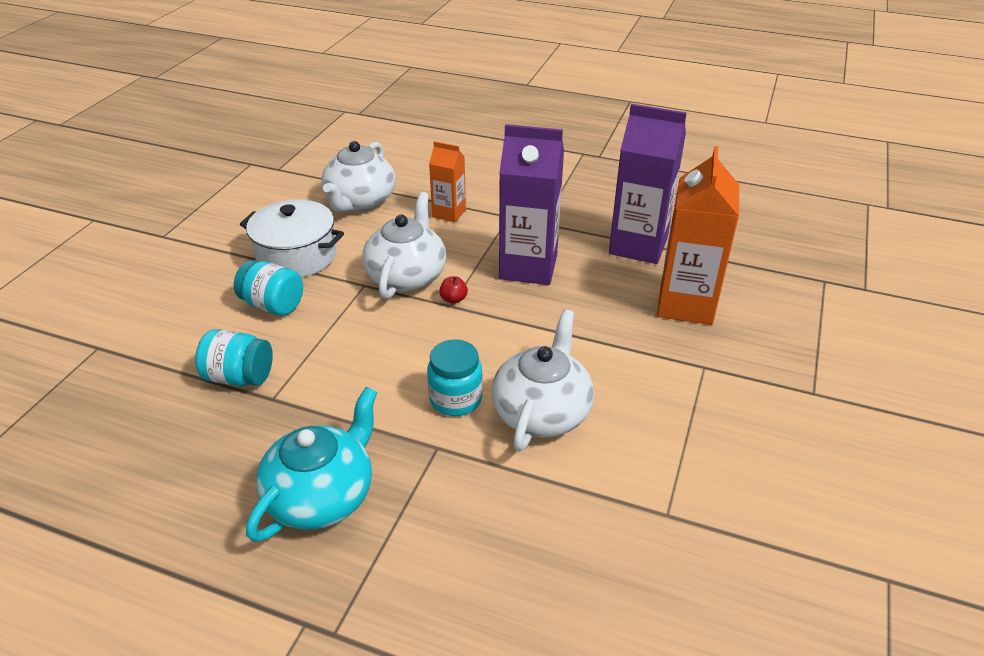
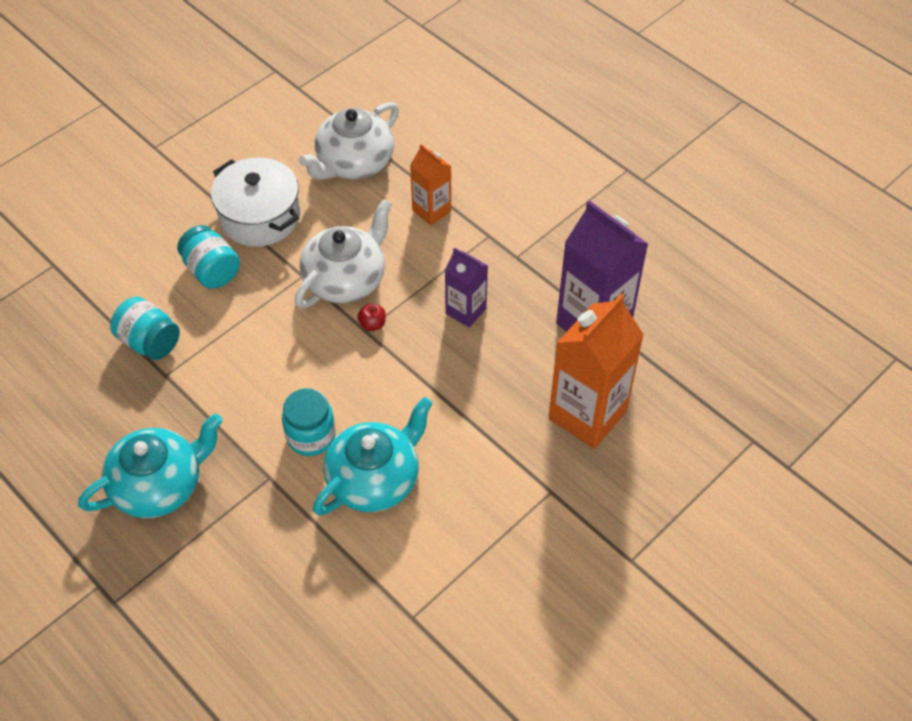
camera: 25 degrees right, 15 degrees up
(528, 267) = (465, 311): purple carton -> purple carton, size x0.55
(542, 412) = (375, 479): white teapot -> turquoise teapot

